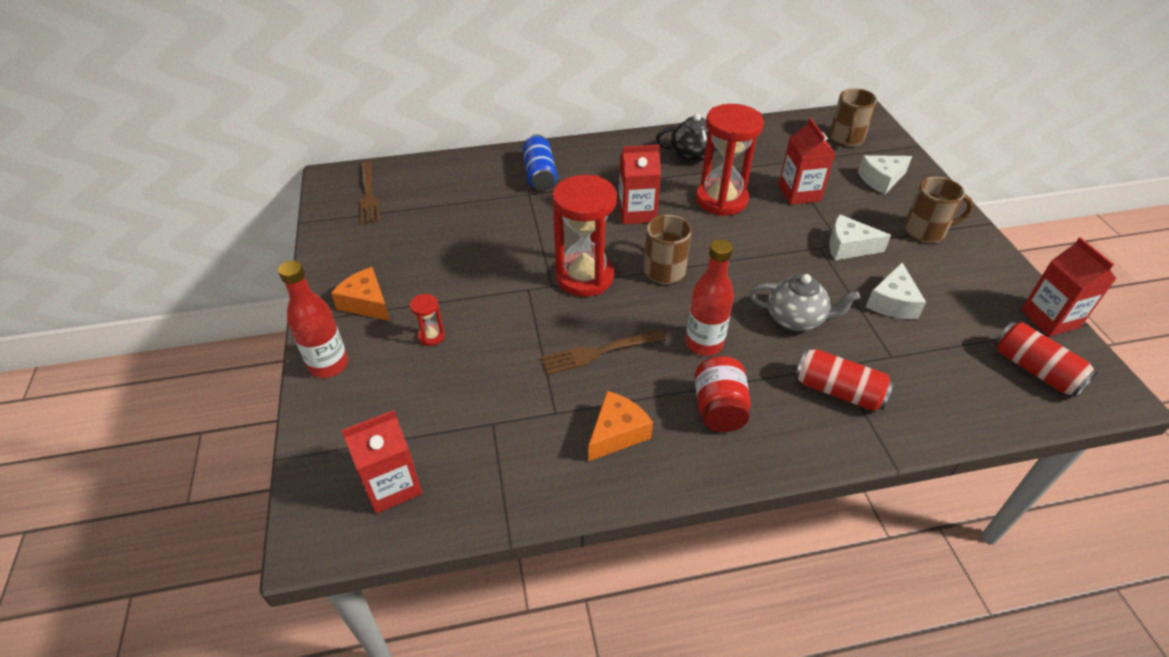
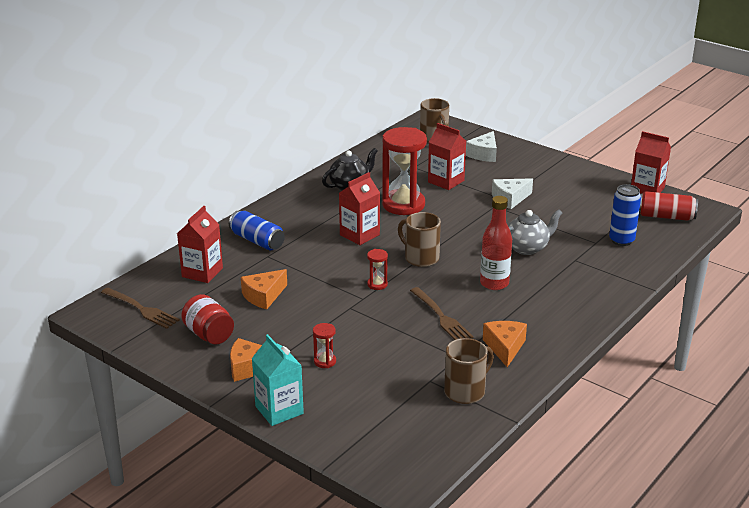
camera: 40 degrees left, 15 degrees down
(329, 365) = (279, 410): red bottle -> turquoise carton
(392, 485) = (415, 438): red carton -> red carton (202, 272)
(472, 234) = (263, 296): none -> orange cheese
(584, 277) = (377, 284): red hourglass -> red hourglass, size x0.42
(599, 352) = (441, 317): brown fork -> brown fork turned 60 degrees counterclockwise
(719, 409) = (542, 309): red jar -> red jar (209, 334)
(838, 391) = (589, 271): red can -> none
(892, 302) = (566, 217): white cheese -> none
(926, 231) = (541, 172): brown mug -> brown mug (466, 391)
(930, 372) = (621, 240): none -> blue can

